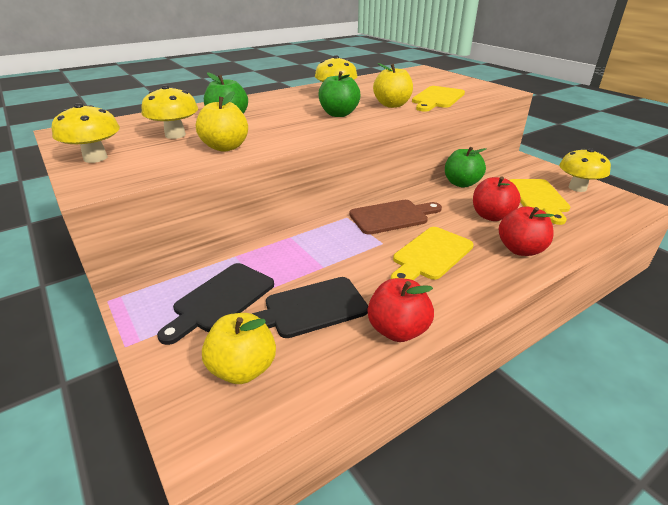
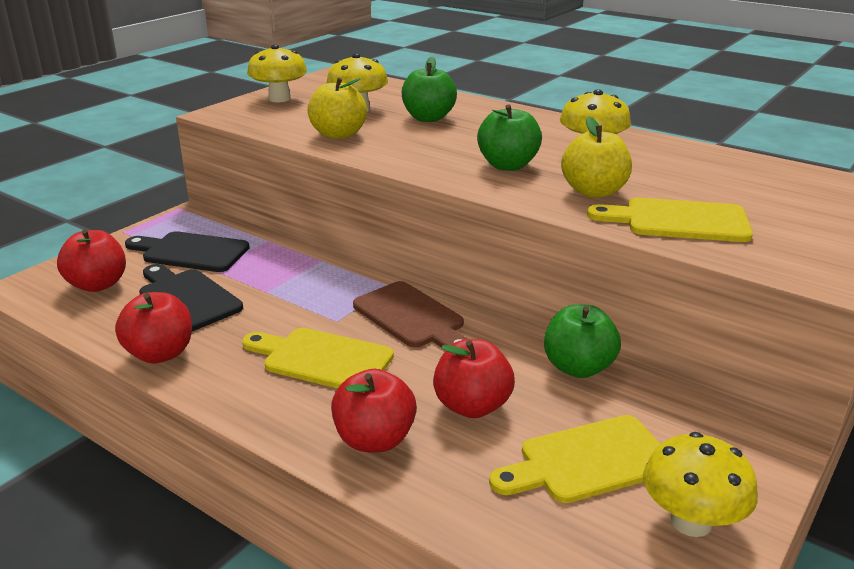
camera: 70 degrees right, 5 degrees down
(243, 369) = (98, 285): yellow apple -> red apple

